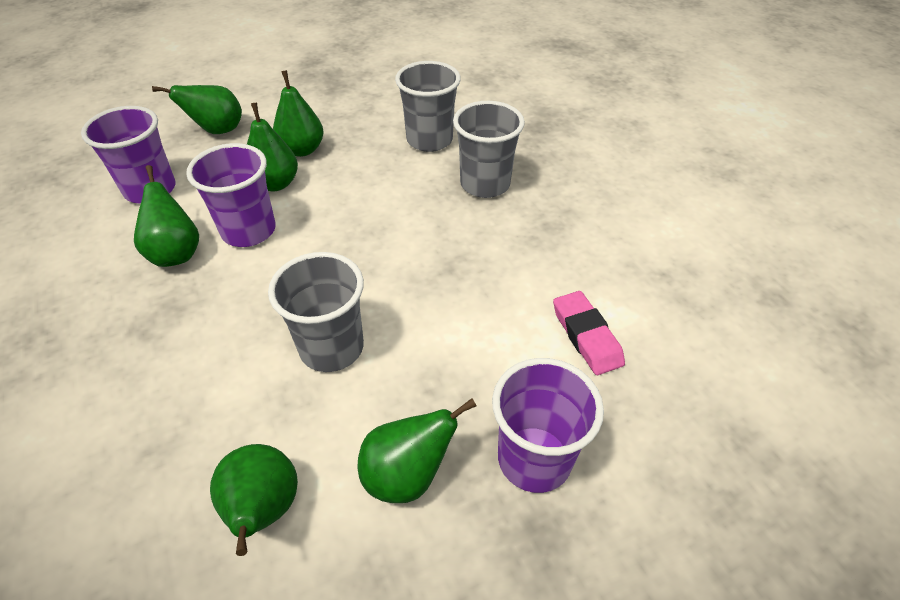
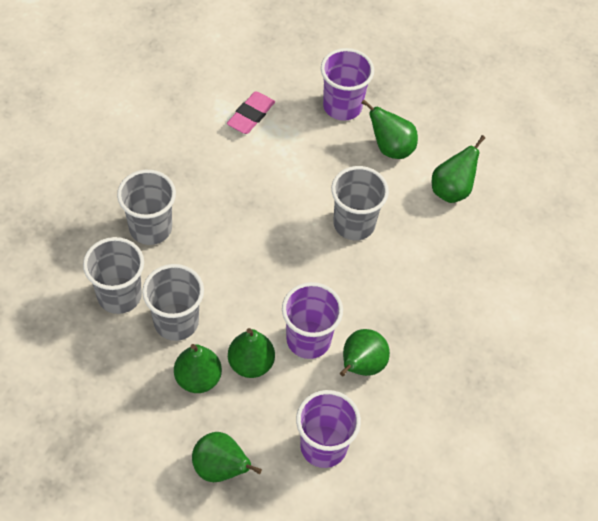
camera: 130 degrees left, 10 degrees up
(368, 159) = (176, 322): none -> grey cup

